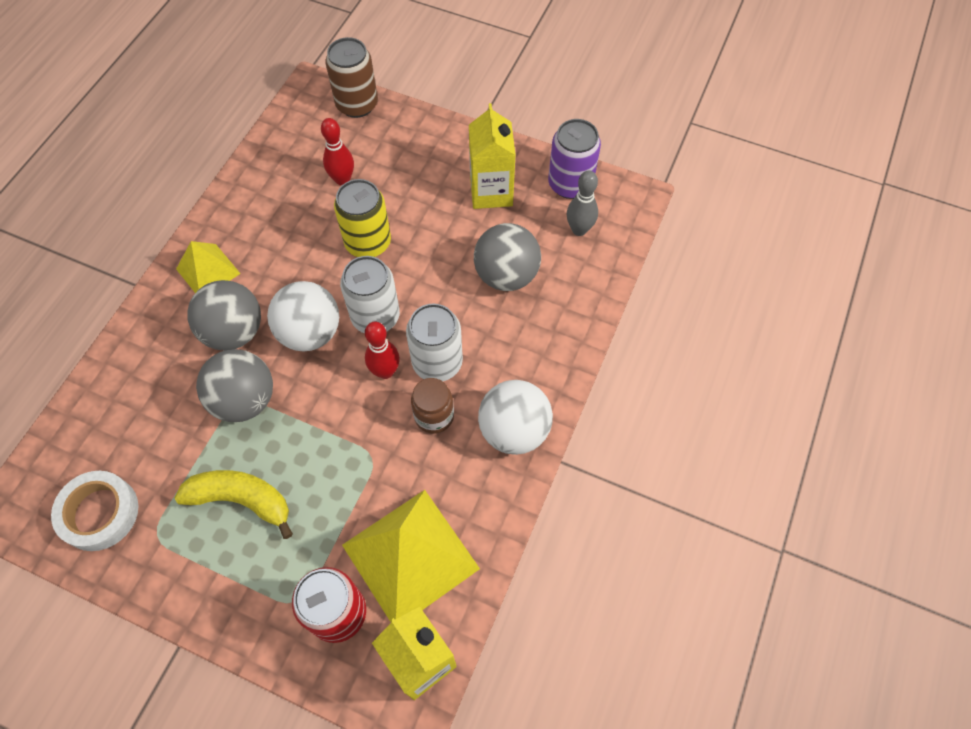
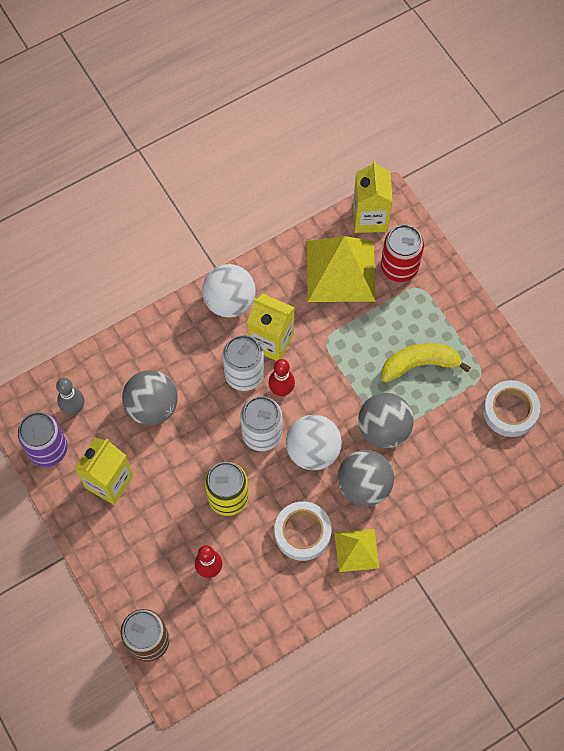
camera: 145 degrees left, 5 degrees up
(241, 500) = (419, 364): yellow banana -> yellow banana turned 120 degrees clockwise
(273, 255) = (302, 532): none -> white tape
(434, 416) = (271, 341): brown jar -> yellow carton

